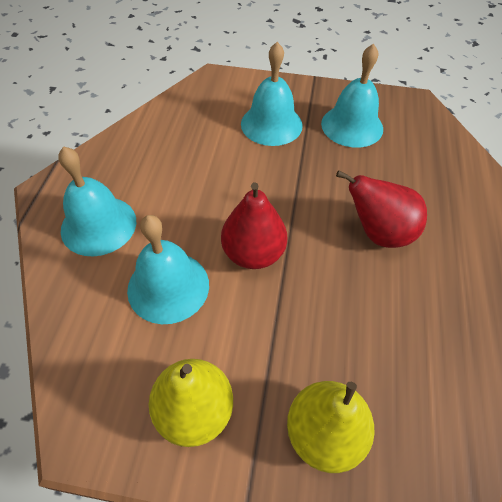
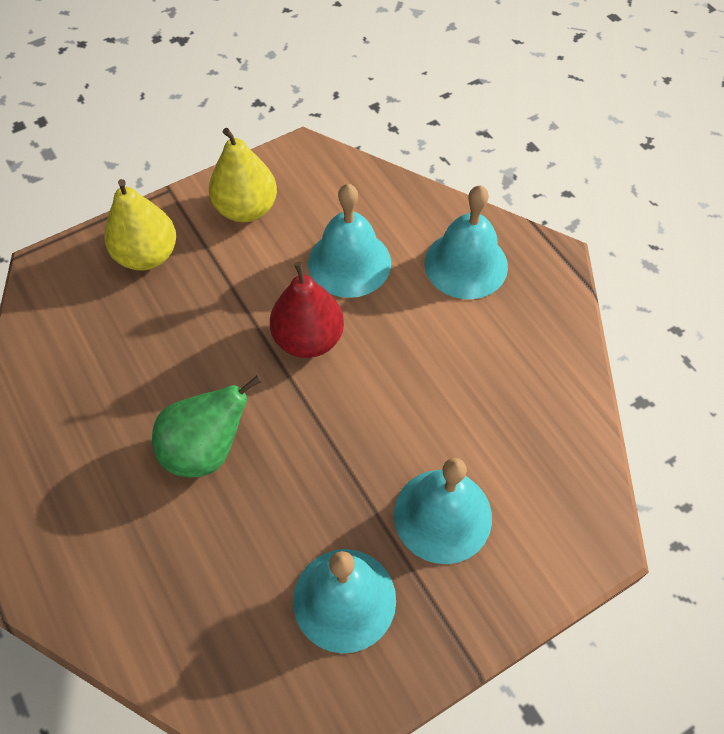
camera: 140 degrees right, 5 degrees up
(378, 233) = (206, 450): red pear -> green pear

